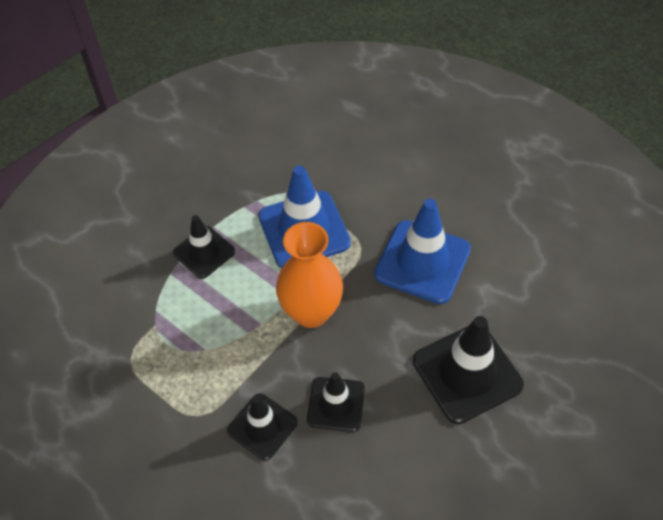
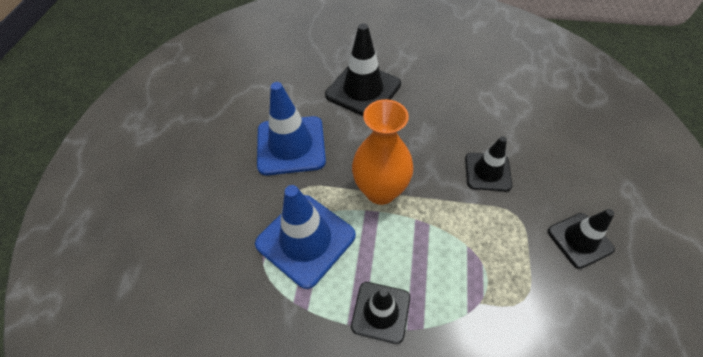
camera: 120 degrees left, 0 degrees up
(336, 404) = (437, 141): black traffic cone -> black traffic cone (579, 240)

